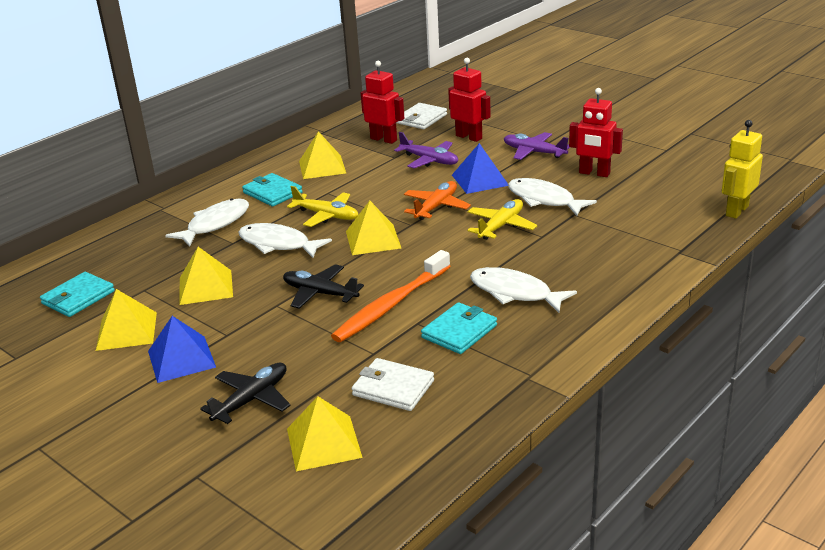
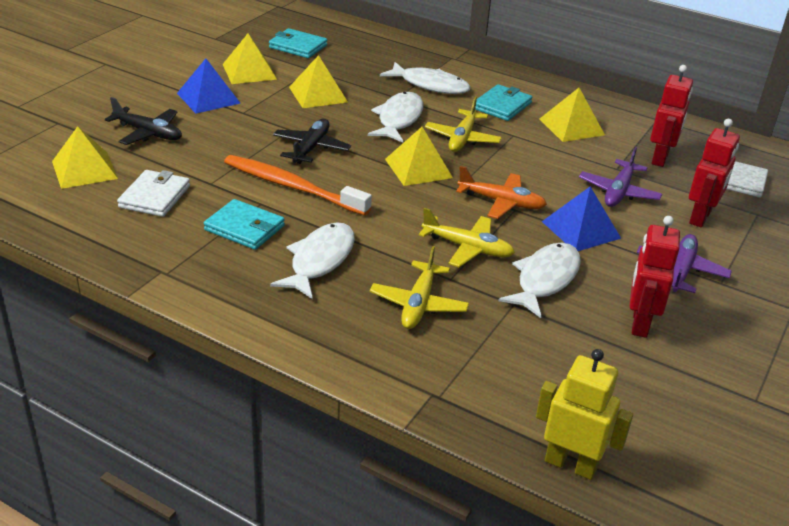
camera: 75 degrees right, 5 degrees up
(575, 251) = (418, 304): none -> yellow plane

